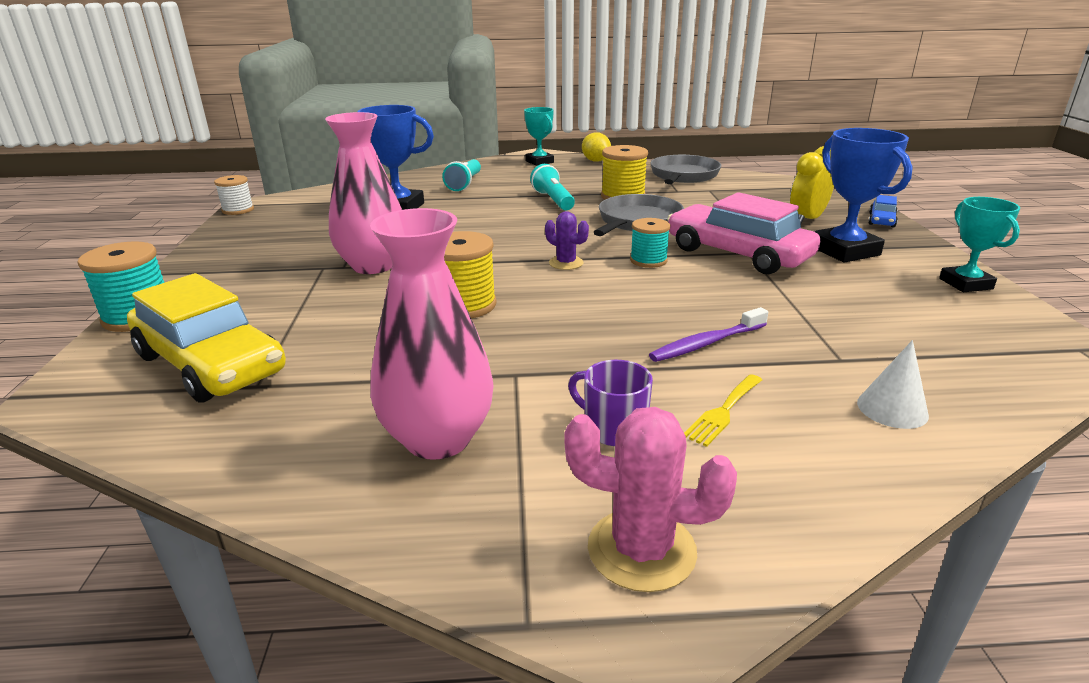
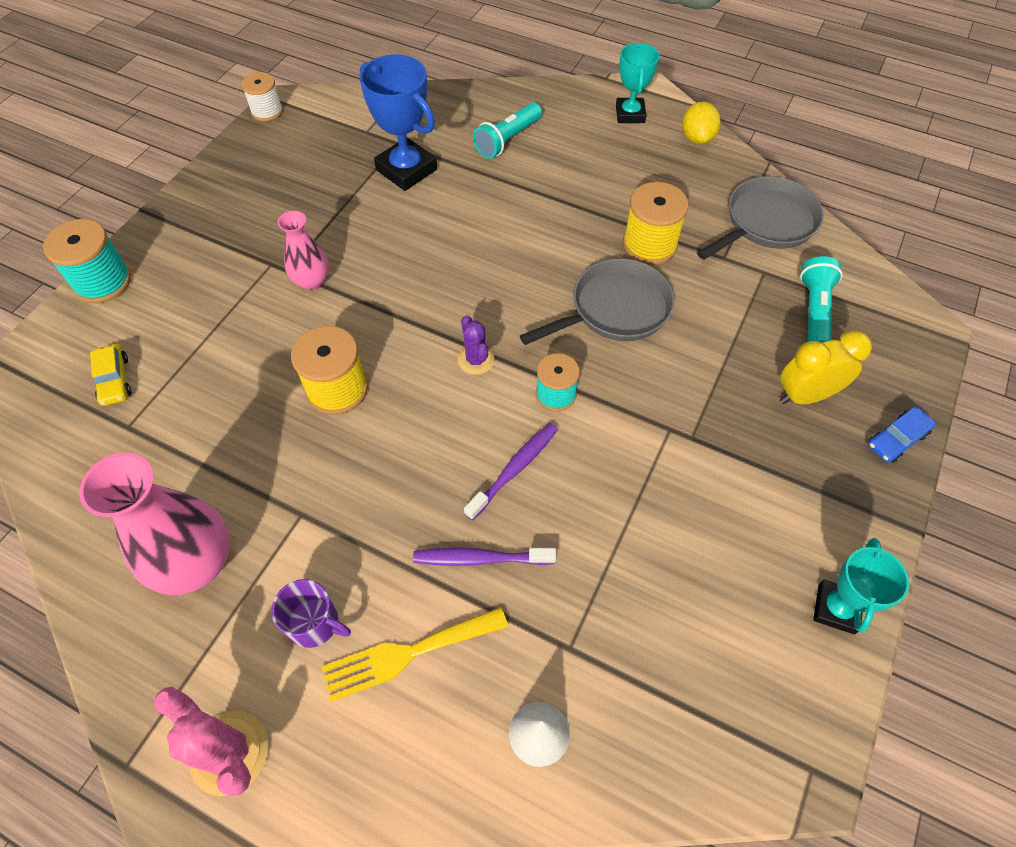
camera: 30 degrees right, 30 degrees up
(211, 364) = (115, 380): yellow car -> yellow car, size x0.43
(373, 266) = (311, 281): pink vase -> pink vase, size x0.57
(553, 200) = (568, 220): turquoise flashlight -> turquoise flashlight (814, 311)
(613, 428) = (314, 623): purple mug -> purple mug turned 135 degrees clockwise
(668, 297) = (514, 470): none -> purple toothbrush
(723, 412) = (407, 654): yellow fork -> yellow fork, size x1.55
(737, 254) = (656, 426): pink car -> none
(844, 251) = (777, 479): blue trophy -> none

